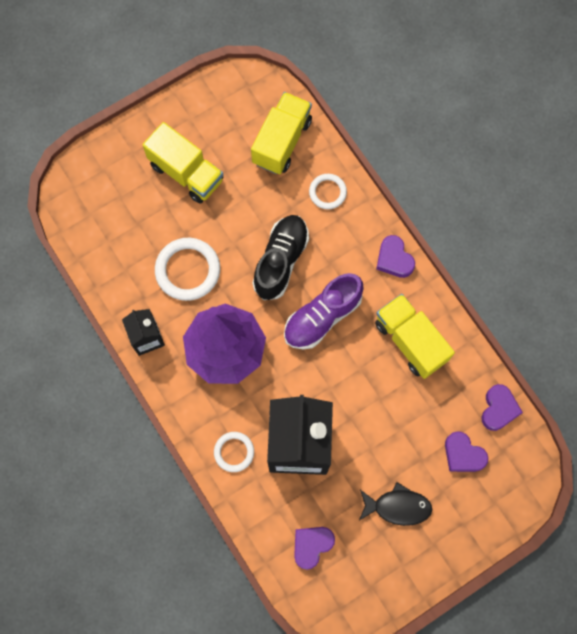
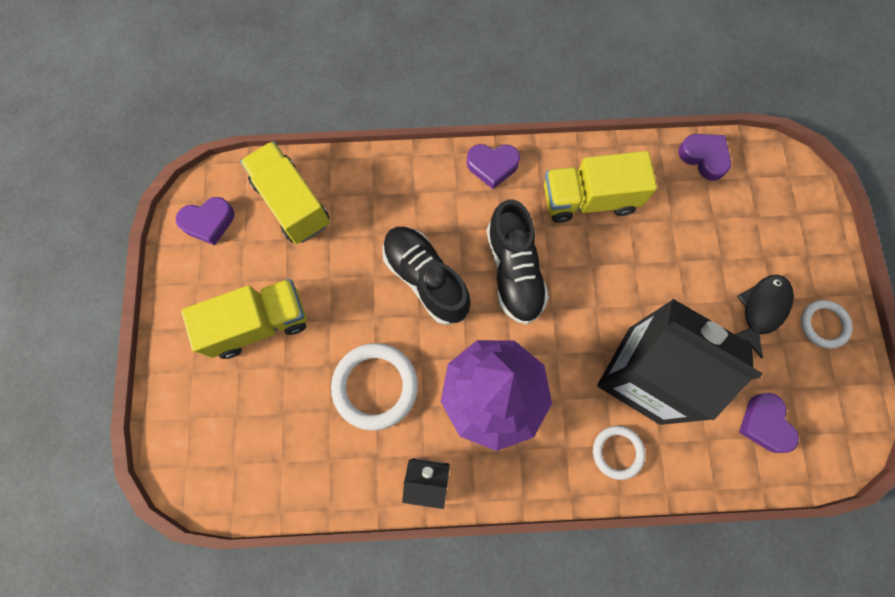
camera: 60 degrees left, 0 degrees up
(322, 317) = (514, 271): purple shoe -> black shoe
(327, 192) = (379, 189): white ring -> white ring (823, 325)
(463, 454) = (735, 216): purple heart -> purple heart (208, 222)

